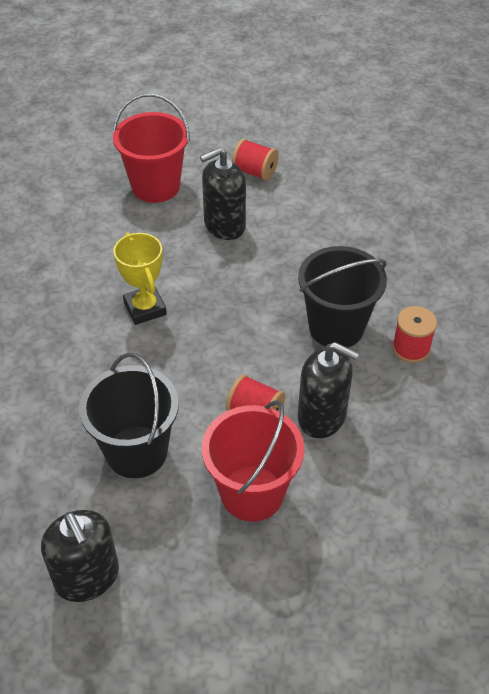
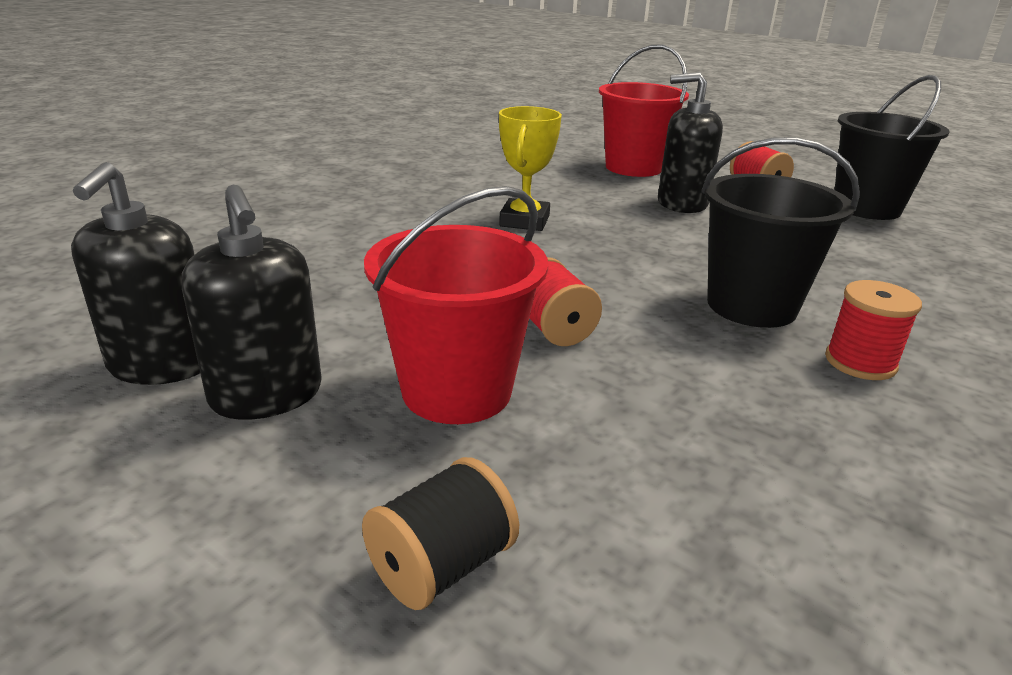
camera: 35 degrees right, 20 degrees down
(136, 451) = (371, 300): black bucket -> black bucket (866, 208)
(322, 416) = (645, 367): black soap dispenser -> black soap dispenser (266, 395)
(336, 591) = (441, 566): none -> black spool

